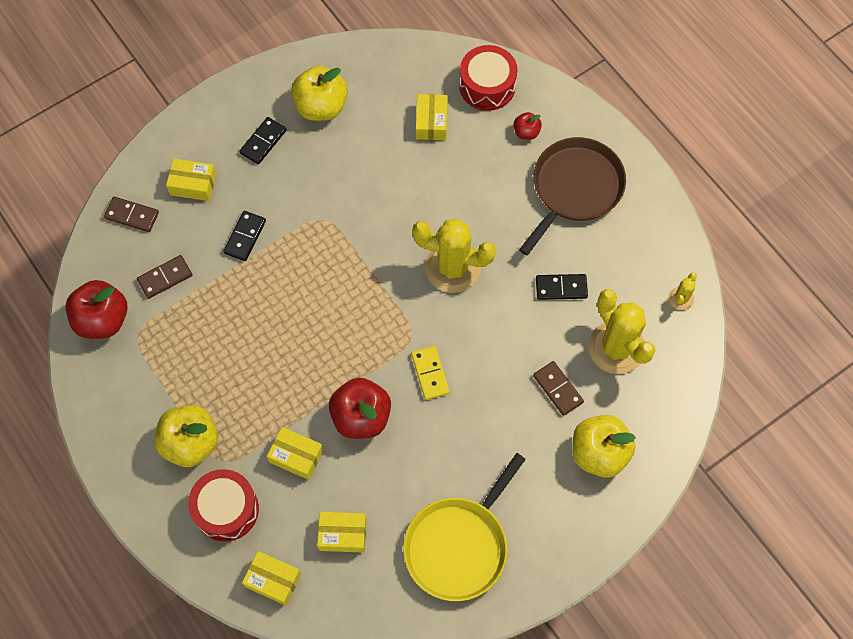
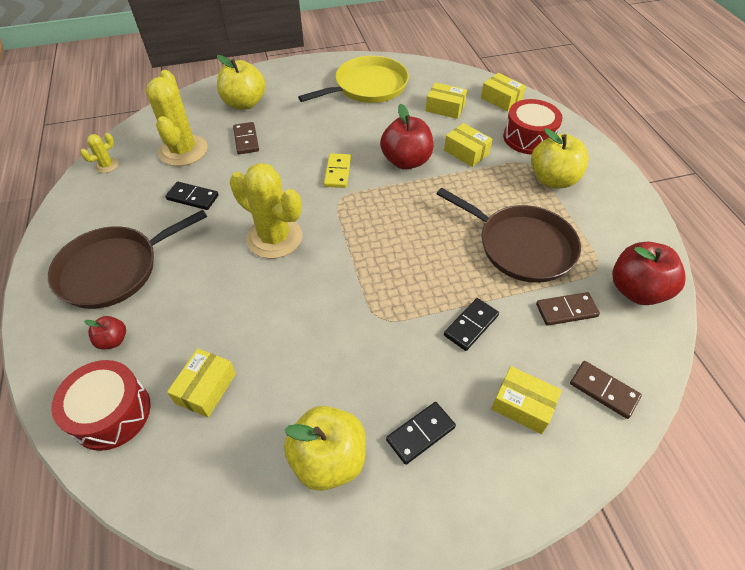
camera: 160 degrees left, 15 degrees down
(213, 336) = (521, 246): none -> brown pan

